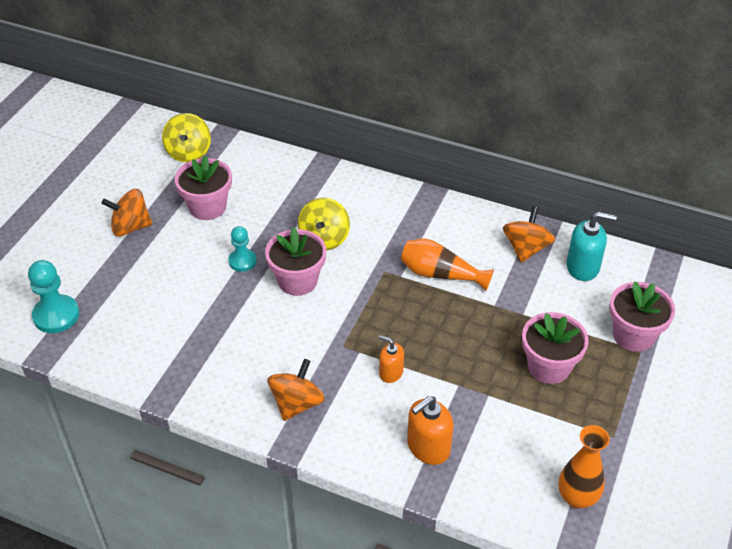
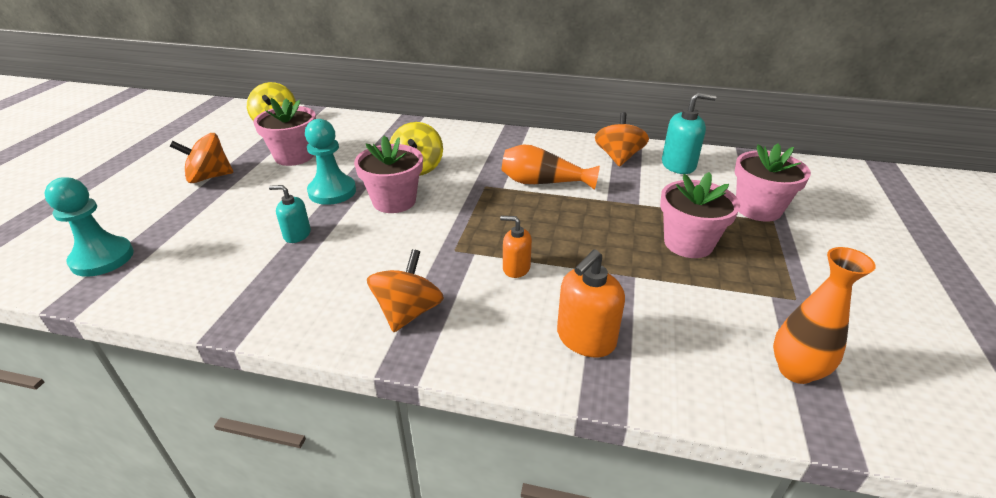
camera: 10 degrees left, 10 degrees down
(211, 310) = (297, 234): none -> turquoise soap dispenser
(242, 261) = (332, 192): turquoise pawn -> turquoise pawn, size x1.55

